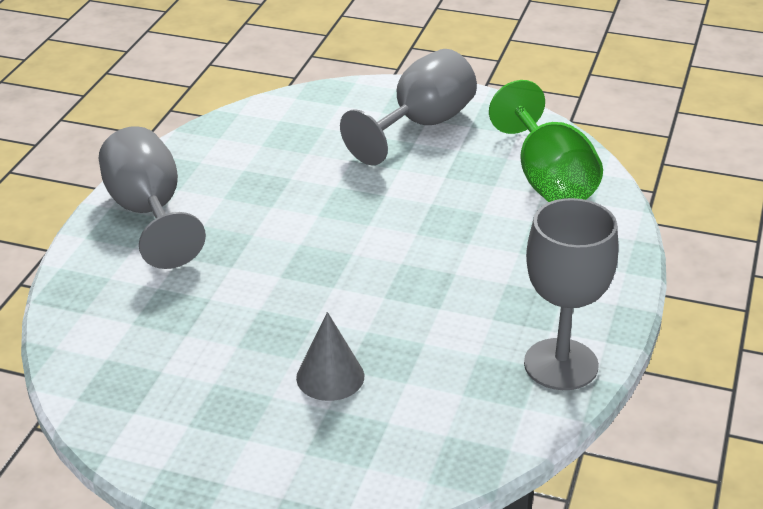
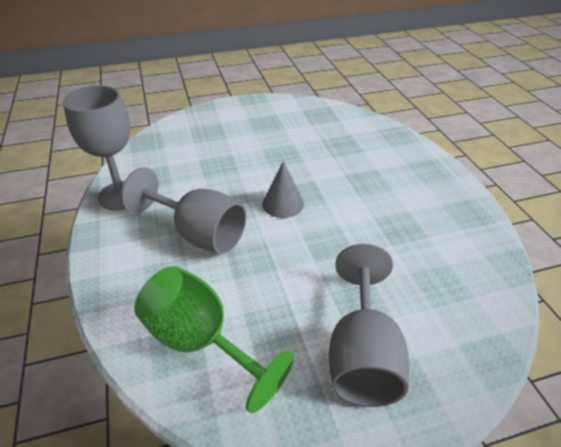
camera: 145 degrees right, 5 degrees up
(149, 213) = (429, 182): grey goblet -> grey goblet (198, 234)
(330, 377) = (236, 147): grey cone -> grey cone (283, 204)

